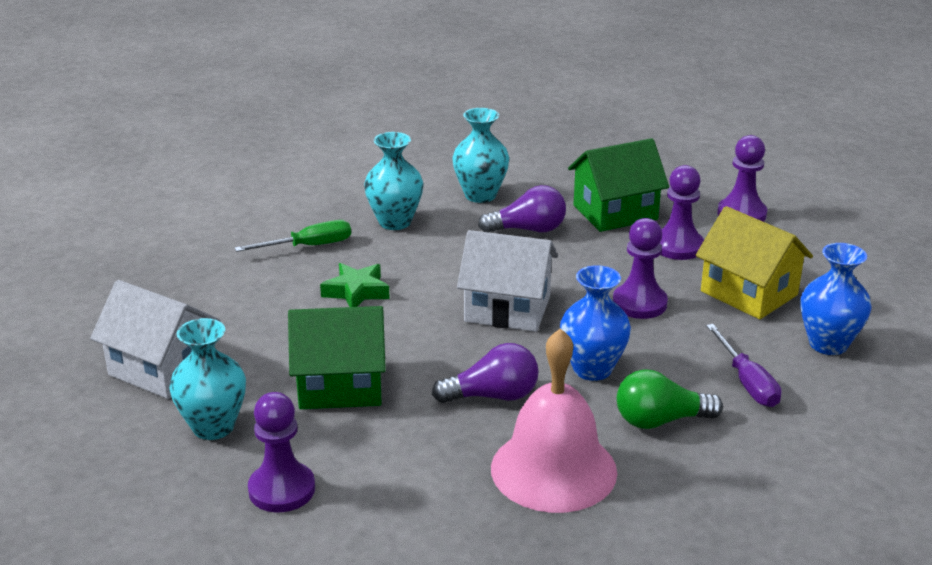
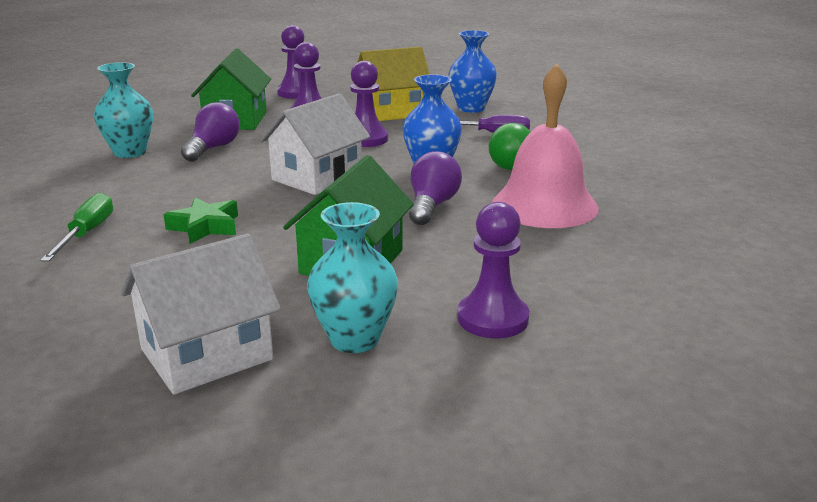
camera: 65 degrees left, 5 degrees down
(395, 222) = (112, 190): turquoise vase -> none

